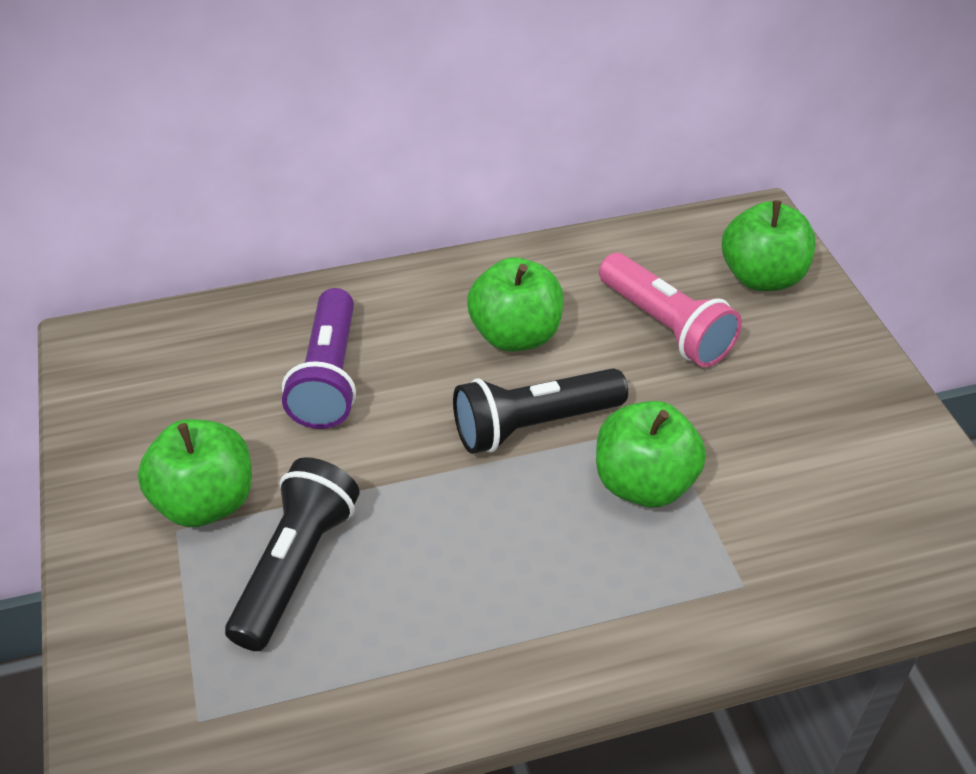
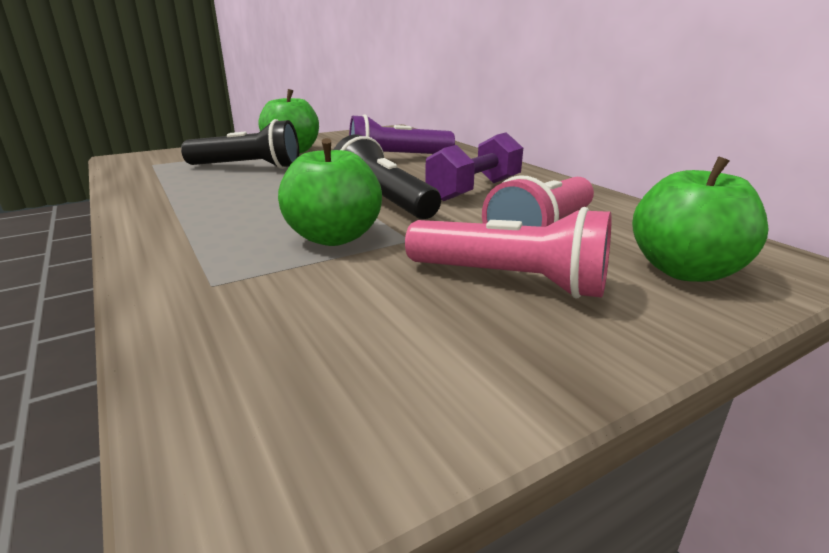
camera: 75 degrees right, 20 degrees down
(515, 335) = (474, 190): green apple -> purple dumbbell
(764, 380) = (511, 280): none -> pink flashlight

